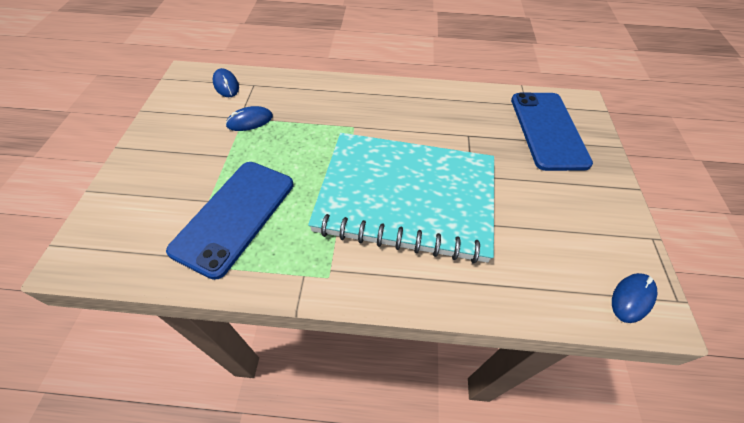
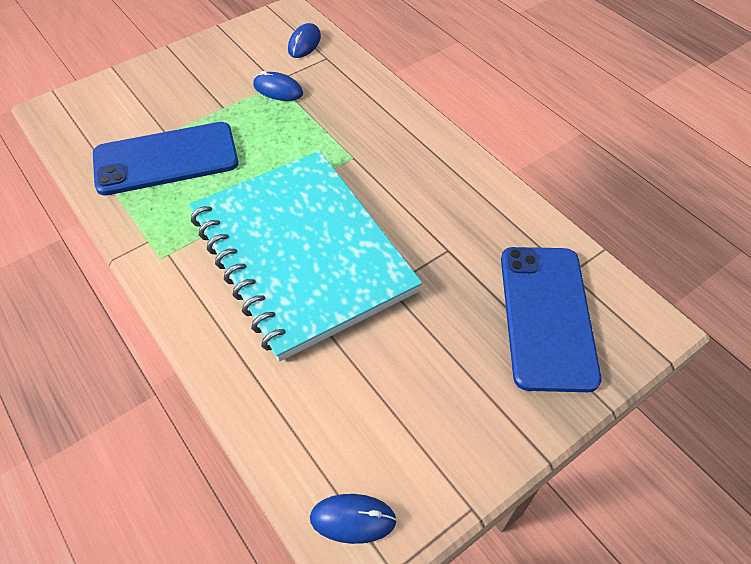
camera: 50 degrees right, 0 degrees up
(547, 130) = (546, 316): blue phone -> blue phone turned 45 degrees counterclockwise

